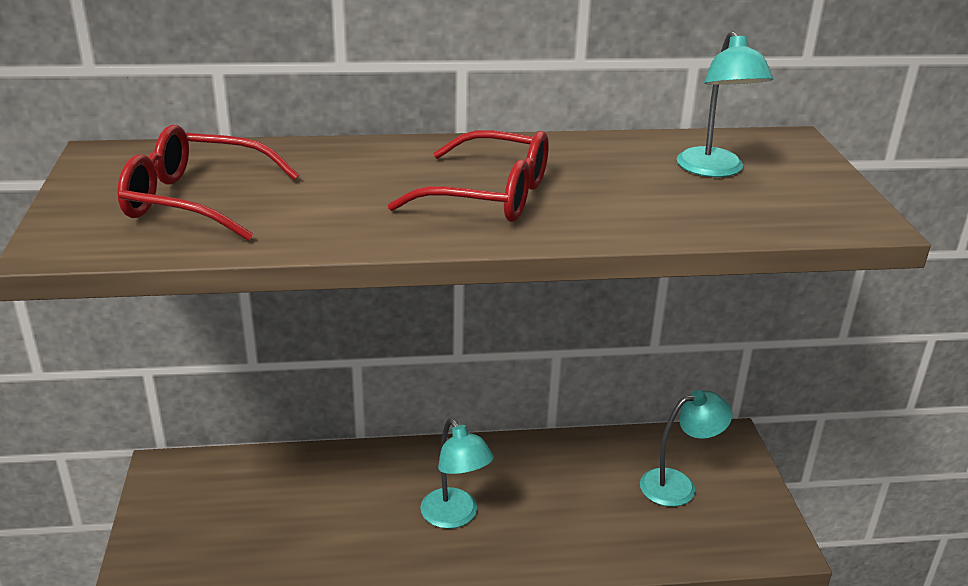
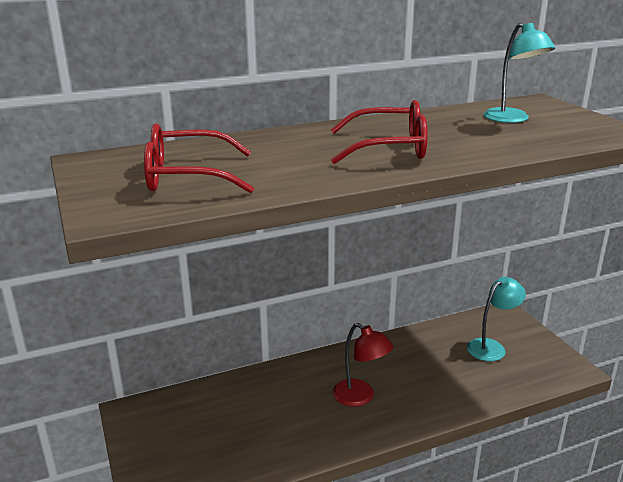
camera: 15 degrees left, 5 degrees down
(455, 517) = (360, 397): turquoise lamp -> red lamp

